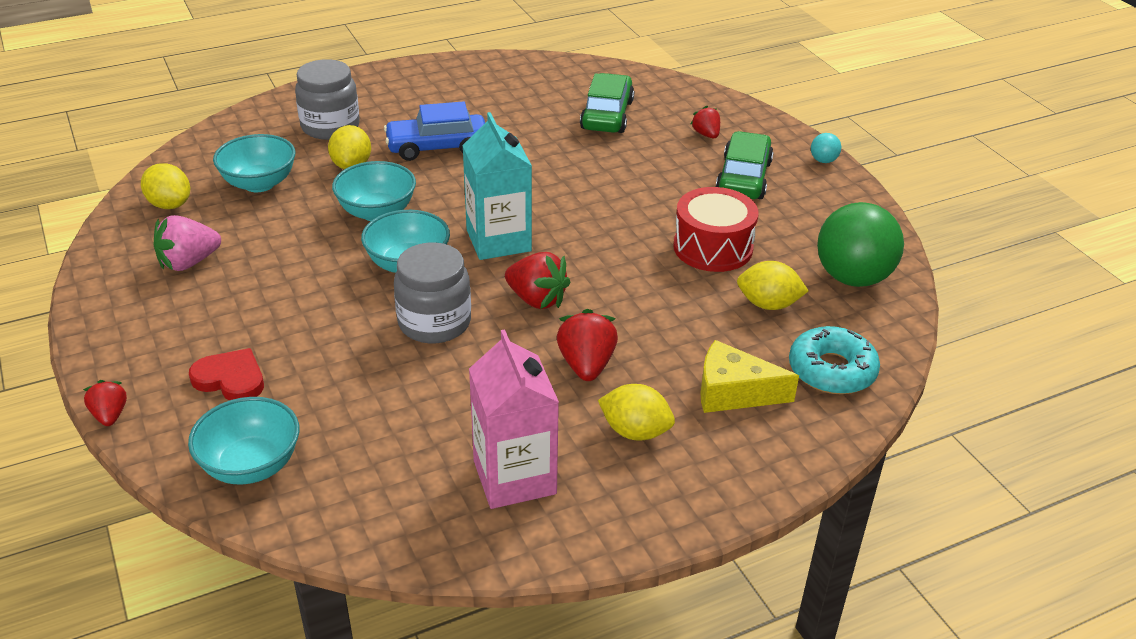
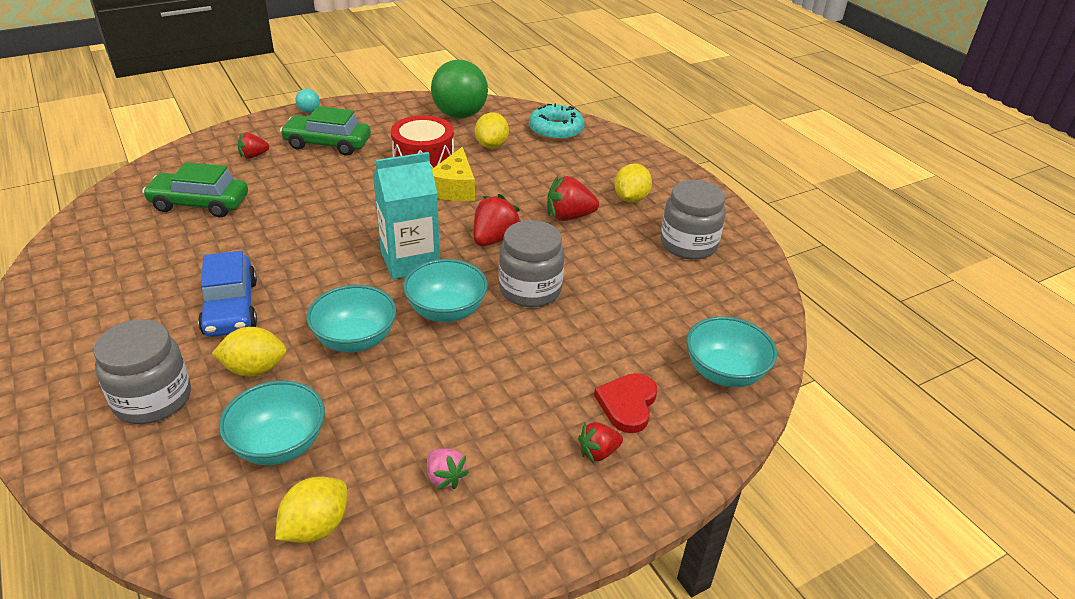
camera: 95 degrees left, 0 degrees up
(110, 415) = (698, 482): red strawberry -> red strawberry (598, 452)
(188, 262) = (445, 477): pink strawberry -> pink strawberry, size x0.62
(514, 477) = (688, 244): pink carton -> grey jar
(733, 392) = (584, 163): yellow cheese -> yellow cheese (454, 188)

